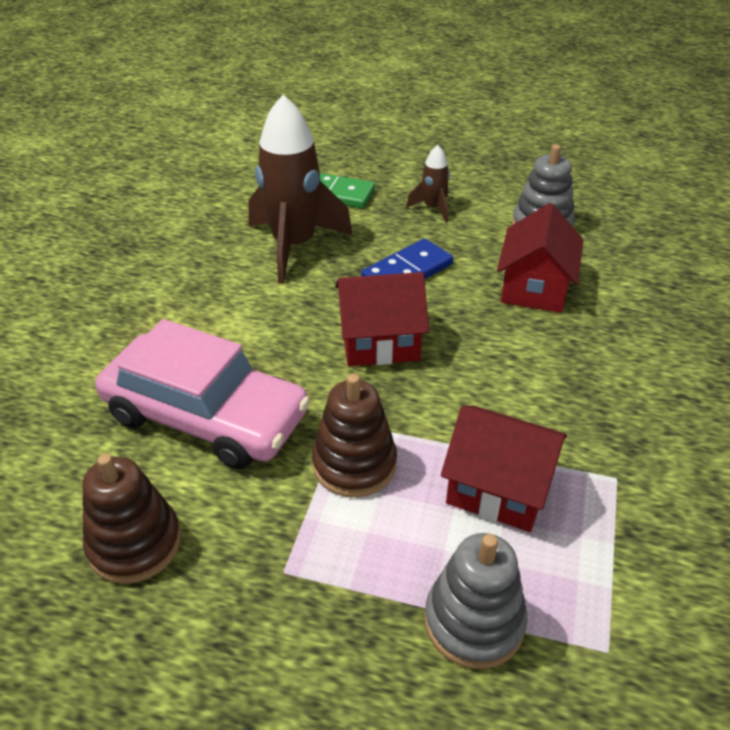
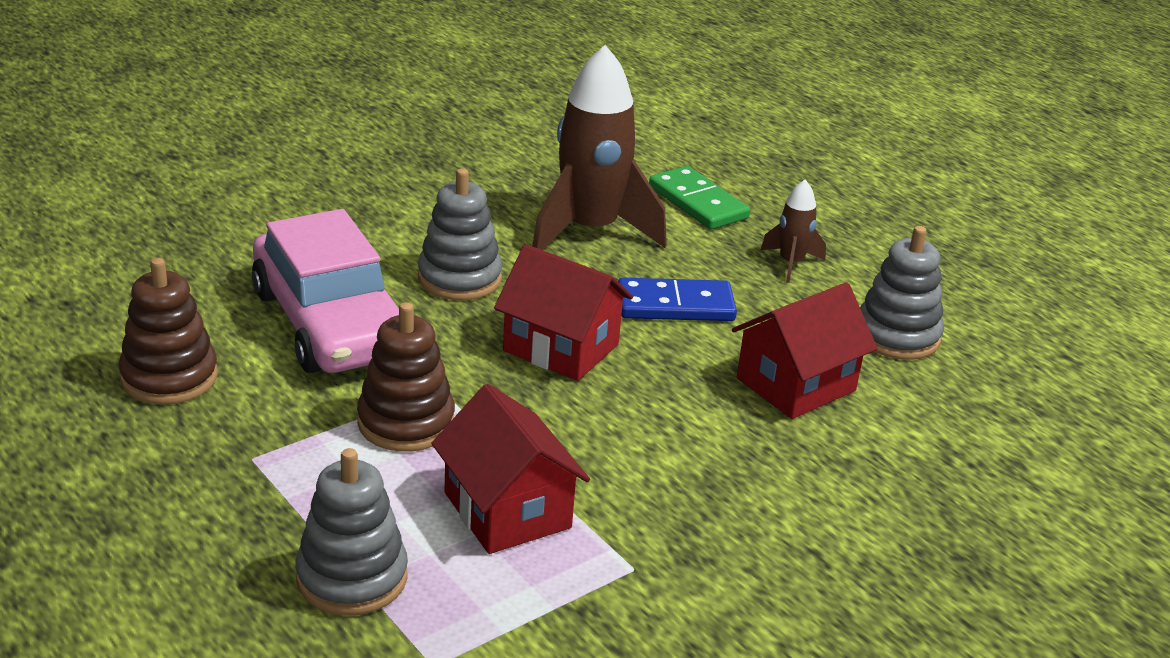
camera: 35 degrees right, 10 degrees down
(253, 327) = (459, 278): none -> grey stacking toy

